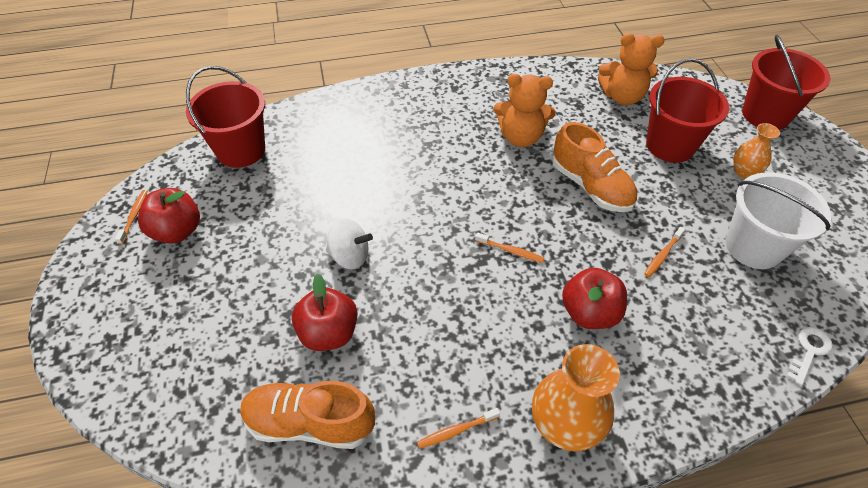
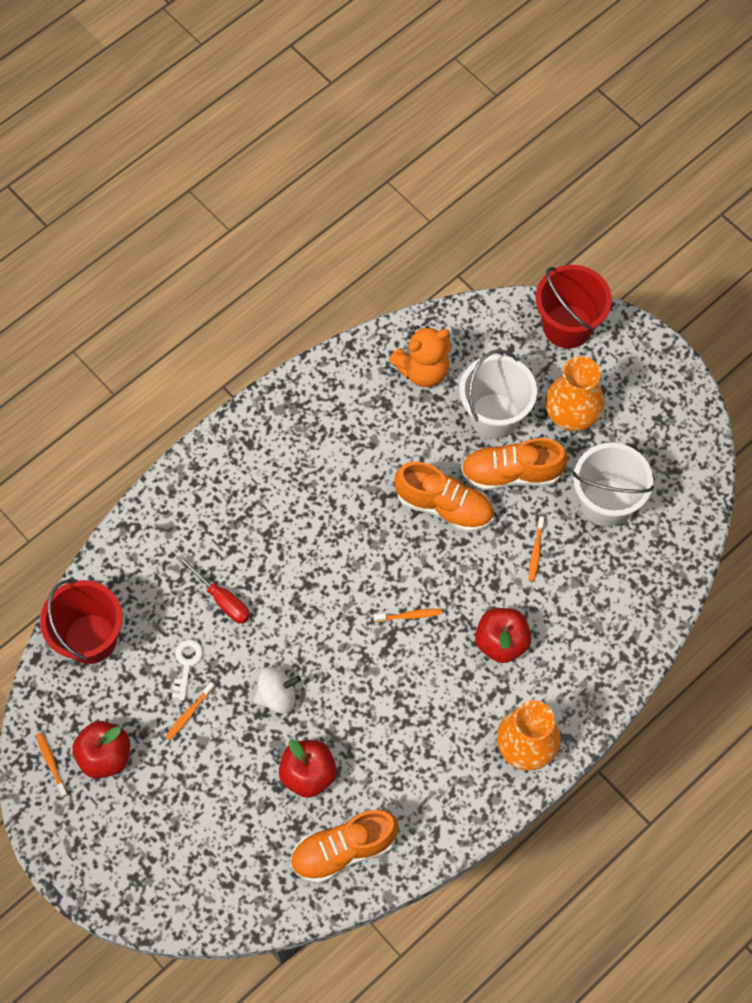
camera: 30 degrees left, 15 degrees up
(359, 169) = (222, 599): none -> red screwdriver
(456, 431) = (452, 795): orange toothbrush -> orange toothbrush (189, 713)
(520, 137) = (351, 478): orange teddy bear -> none
(666, 189) = (511, 473): none -> orange shoe
(670, 145) = (494, 415): red bucket -> white bucket
(744, 171) = (571, 415): orange vase -> orange vase, size x1.71
(809, 351) = (676, 586): white key -> white key (186, 664)

